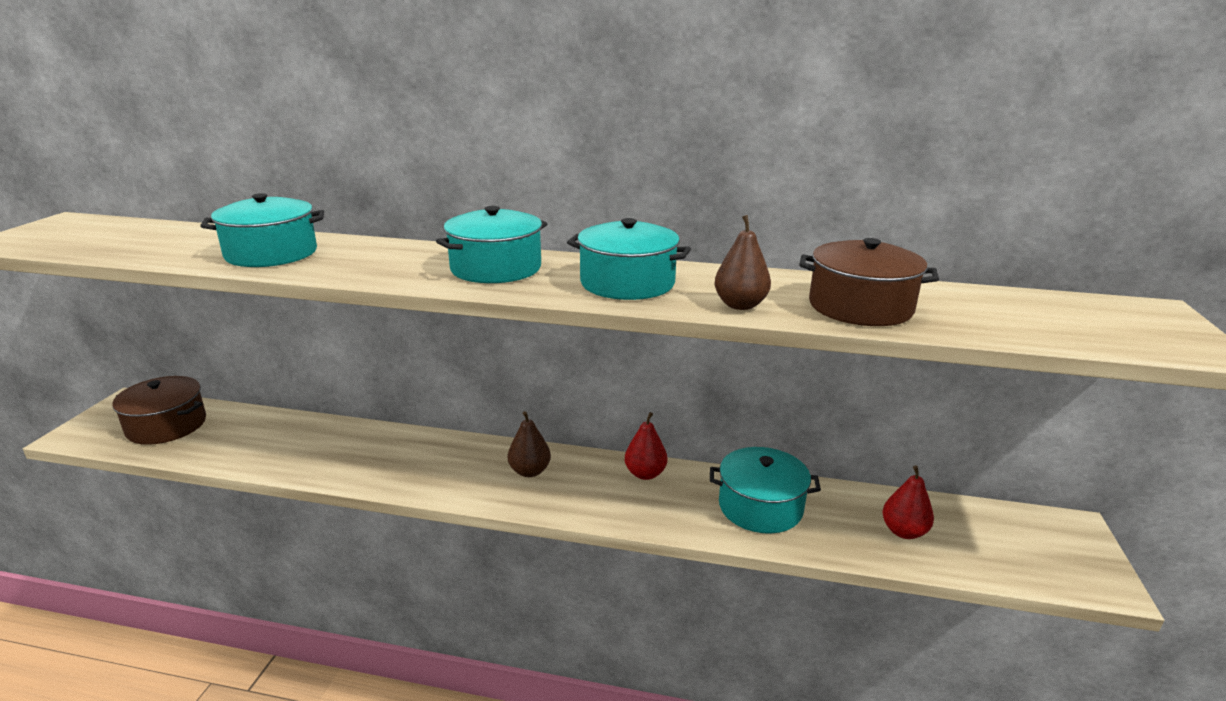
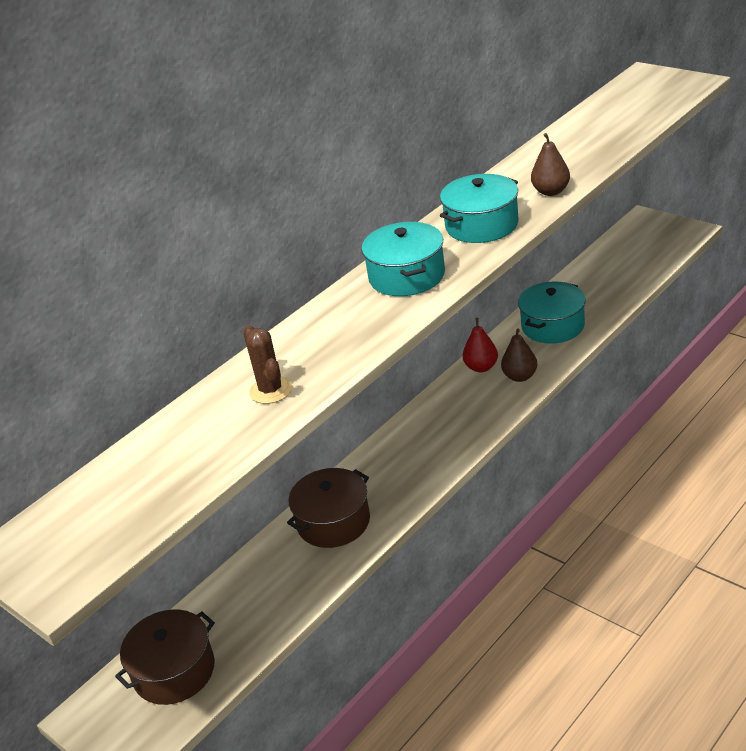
camera: 55 degrees left, 10 degrees up
(271, 253) = (271, 390): turquoise pot -> brown cactus
(529, 471) = (437, 425): brown pear -> brown pear (520, 376)
(860, 307) = (581, 153): brown pot -> brown pot (333, 522)
(903, 531) = (611, 278): red pear -> none

